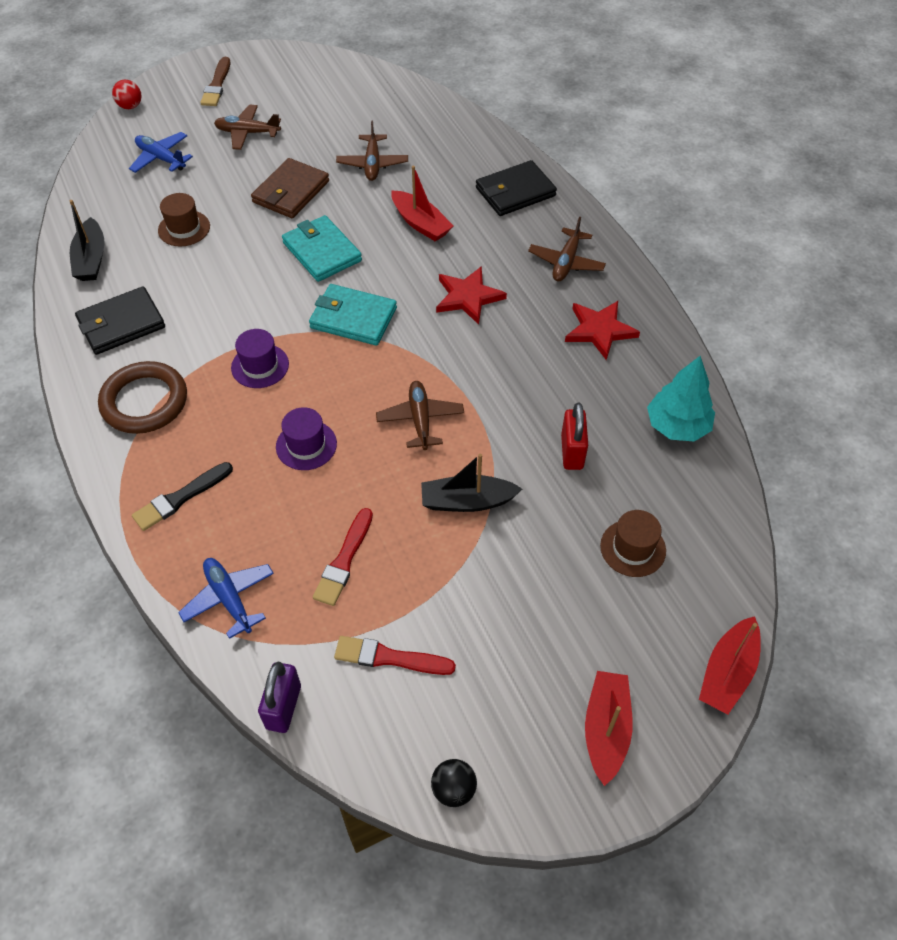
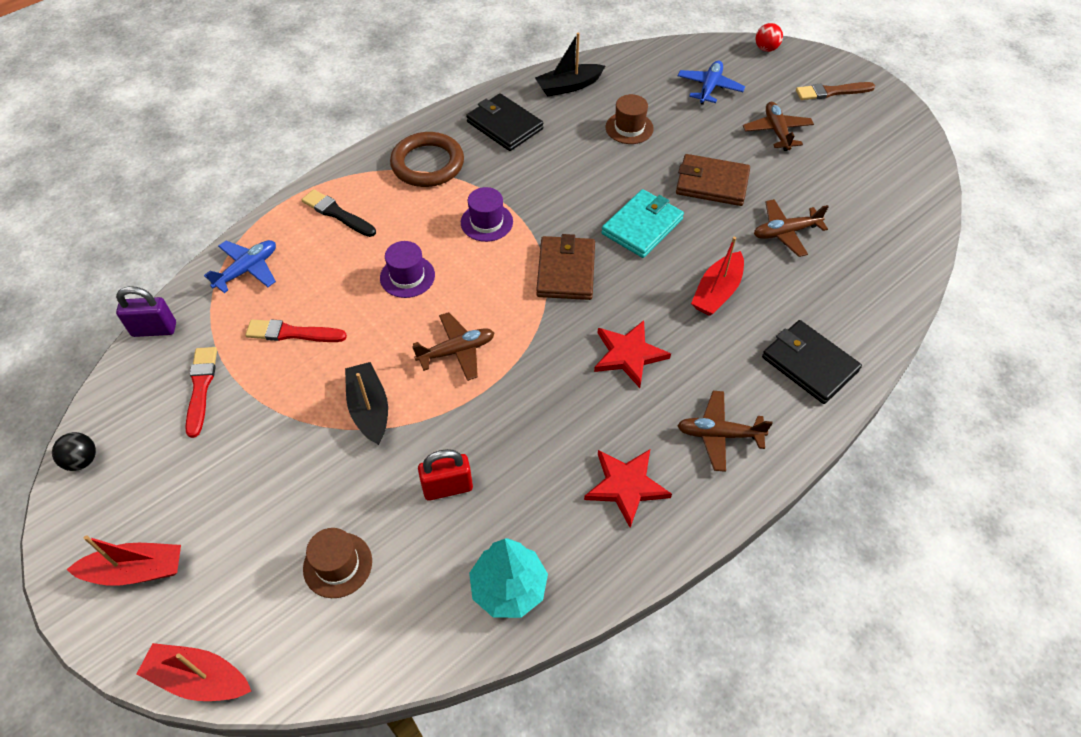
camera: 75 degrees right, 0 degrees up
(353, 318) = (566, 271): turquoise wallet -> brown wallet

